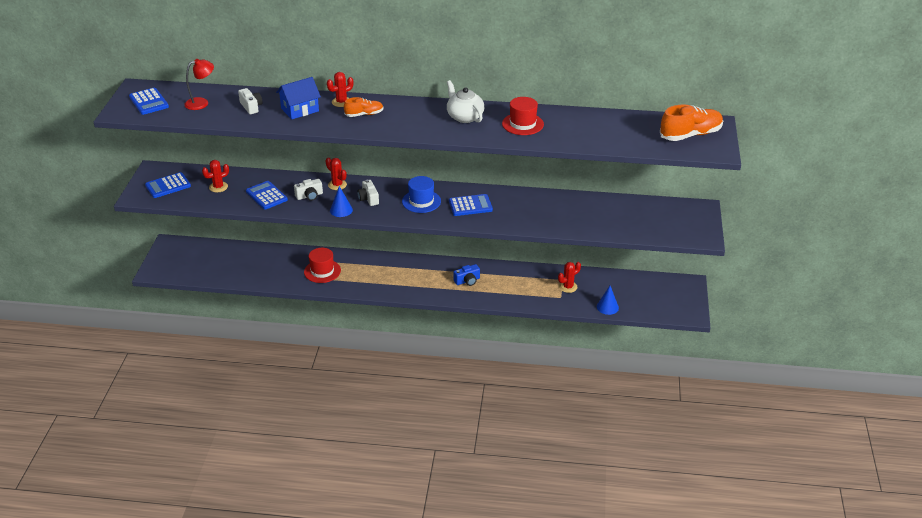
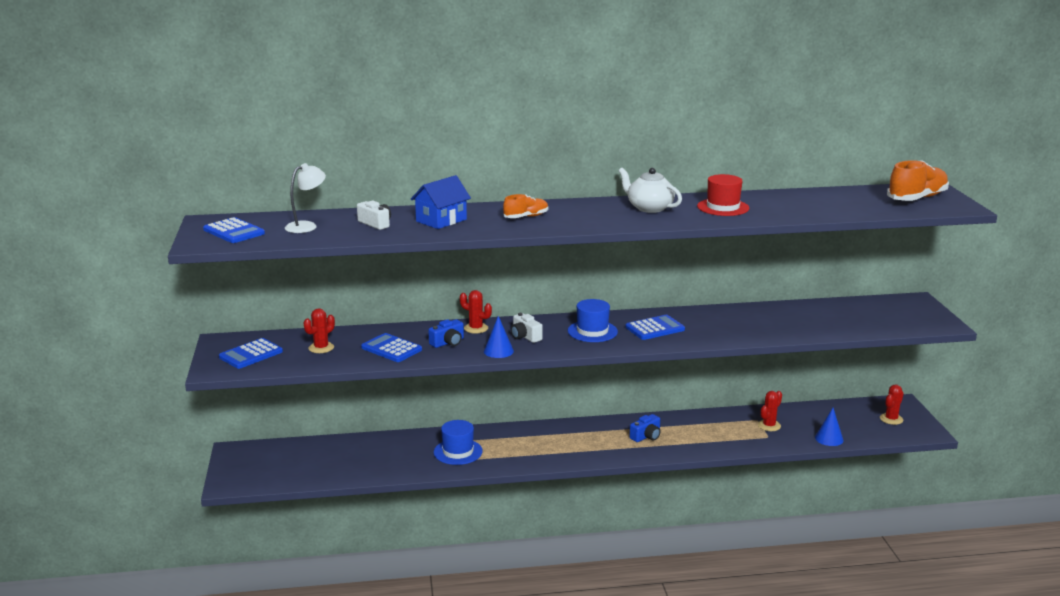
camera: 15 degrees left, 15 degrees down
(201, 103) = (306, 226): red lamp -> white lamp
(309, 196) = (448, 342): white camera -> blue camera
(322, 271) = (458, 452): red hat -> blue hat
(341, 102) = (488, 210): red cactus -> red cactus (891, 419)

